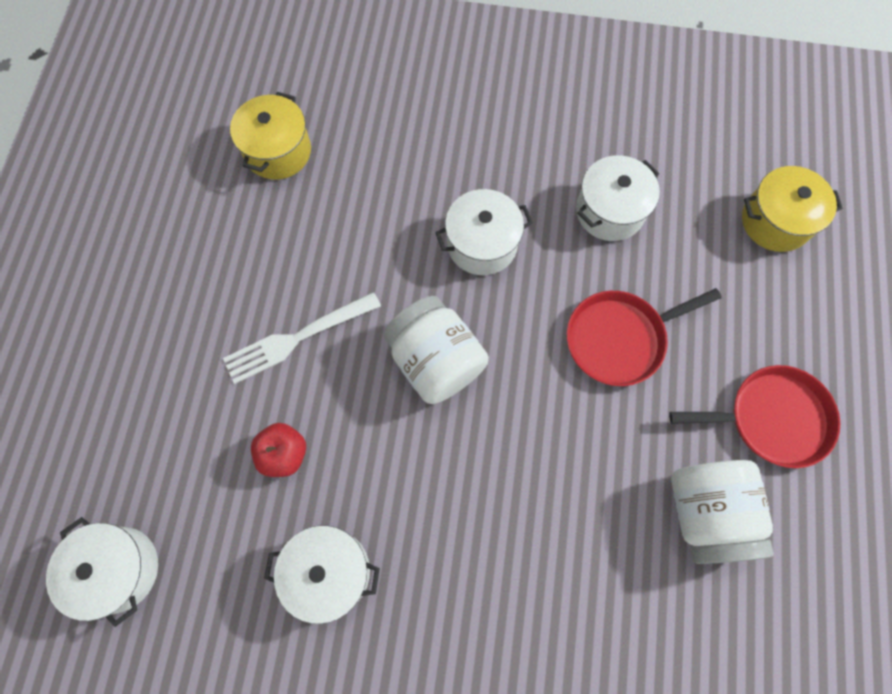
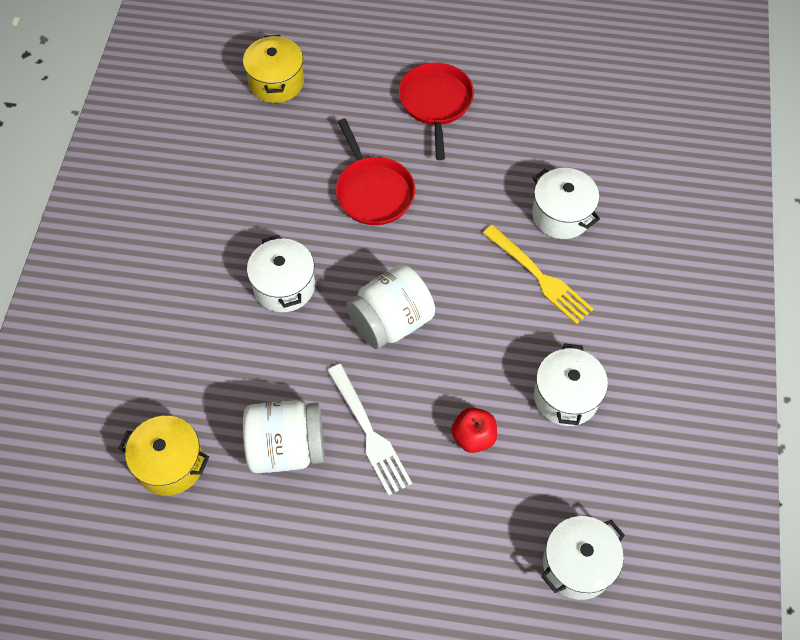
camera: 90 degrees left, 10 degrees down
(501, 548) = (539, 277): none -> yellow fork
(610, 211) = (259, 191): white pot -> white pot (561, 215)
(706, 513) = (505, 148): white jar -> white jar (286, 448)

